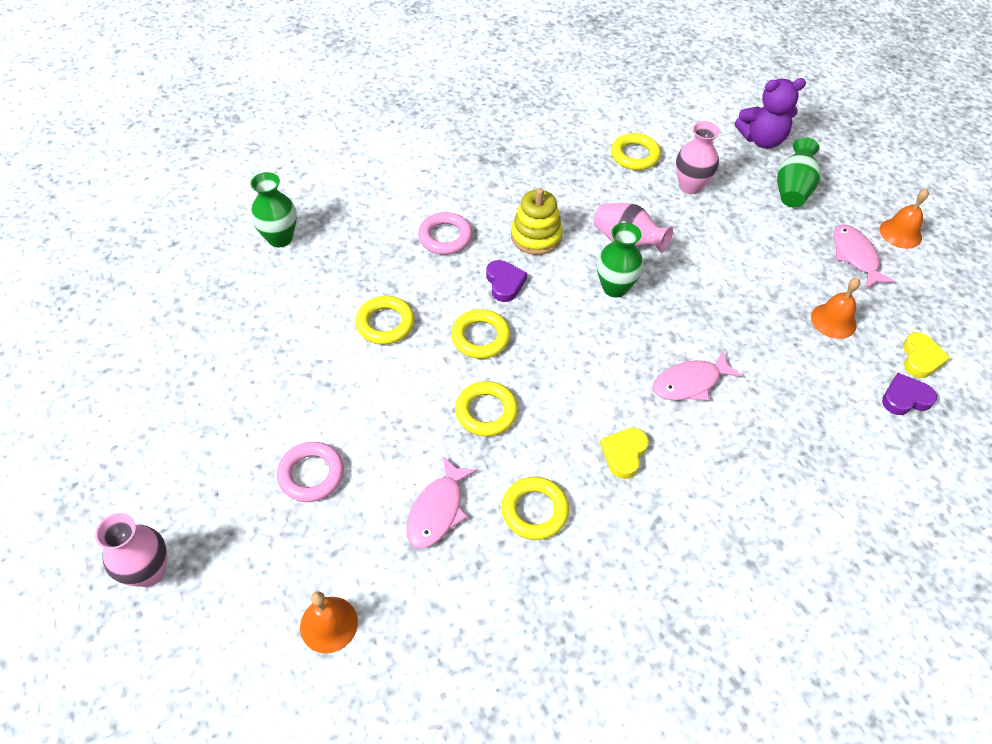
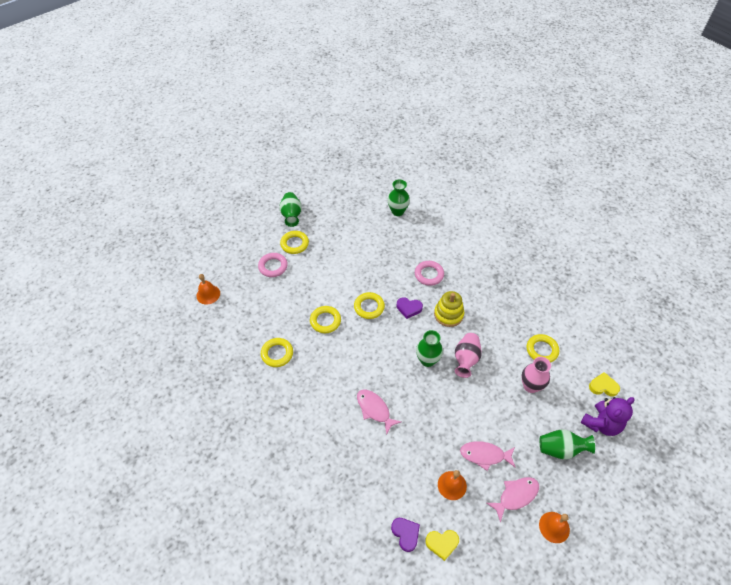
camera: 75 degrees right, 0 degrees up
(149, 571) = (218, 232): pink vase -> none
(187, 410) = (291, 215): none -> green vase
(385, 323) = (362, 267): yellow ring -> yellow ring (294, 244)
(437, 510) = (267, 316): pink fish -> pink fish (484, 455)
(504, 283) = (409, 308): purple heart -> purple heart turned 45 degrees clockwise
(624, 454) = (319, 385): yellow heart -> yellow heart (603, 386)
(762, 140) = (601, 424): purple teddy bear -> purple teddy bear turned 105 degrees counterclockwise

